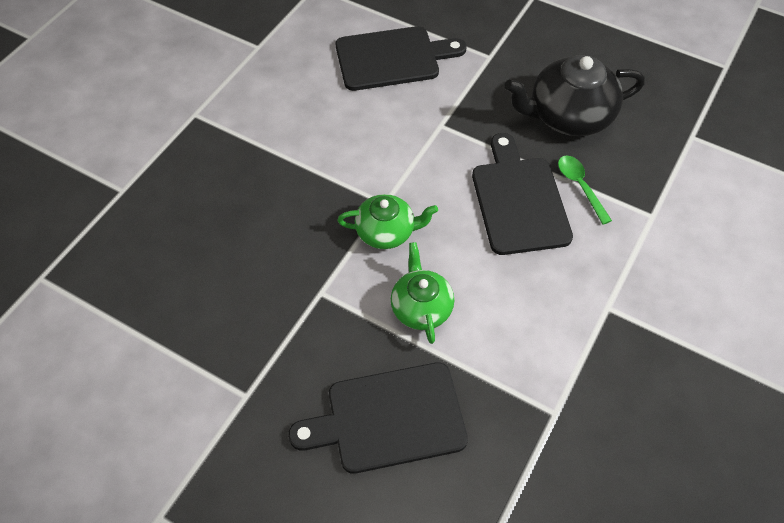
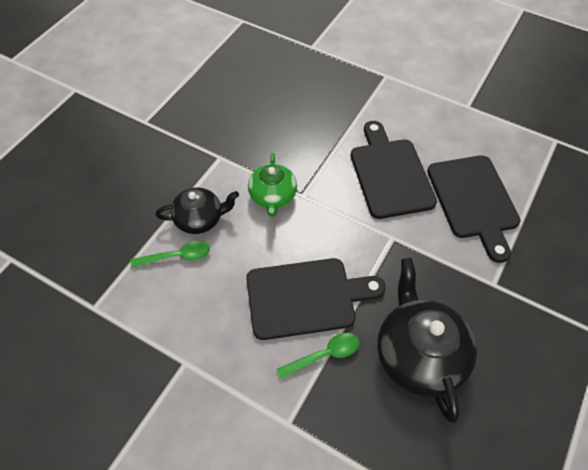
camera: 90 degrees right, 0 degrees up
(388, 418) = (112, 198): black cutting board -> black cutting board (390, 174)
(421, 307) = (200, 219): green teapot -> black teapot
(477, 328) = (177, 256): none -> green spoon

